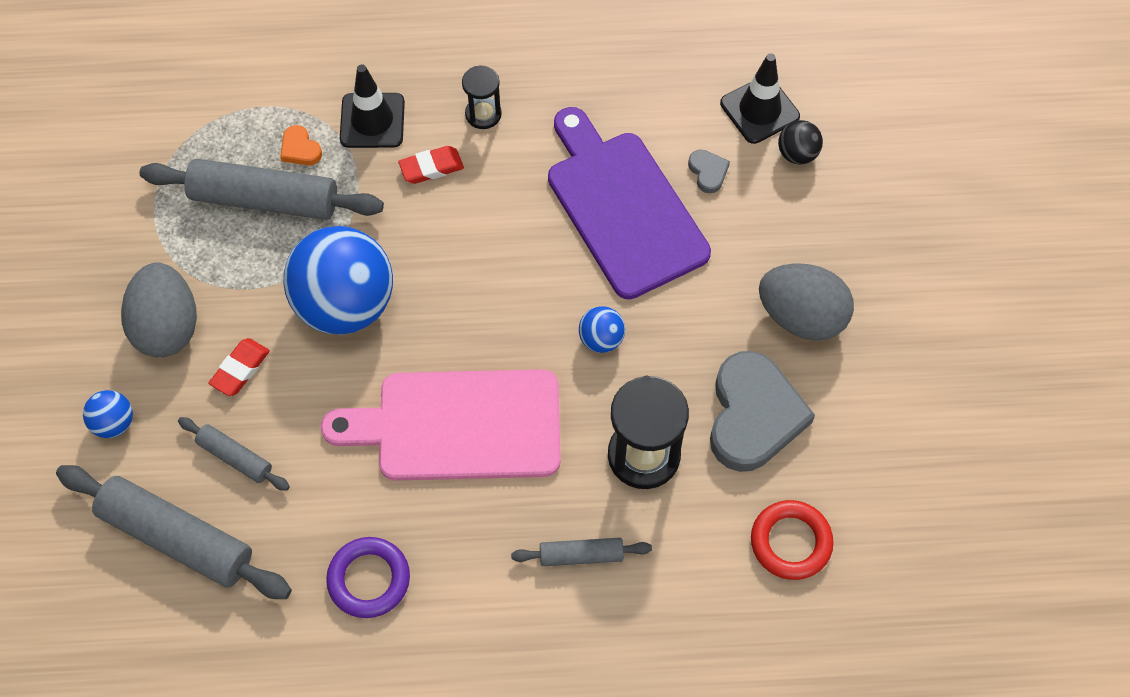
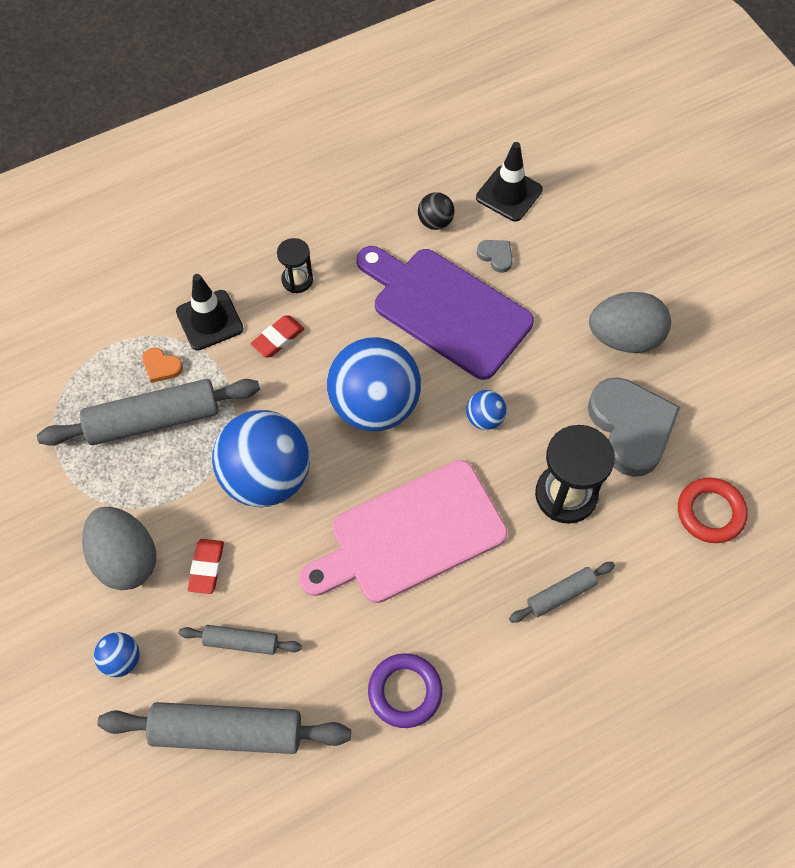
camera: 25 degrees left, 0 degrees up
(494, 277) = (374, 405): none -> blue ball
(797, 154) = (554, 216): black ball -> black ball (435, 222)

